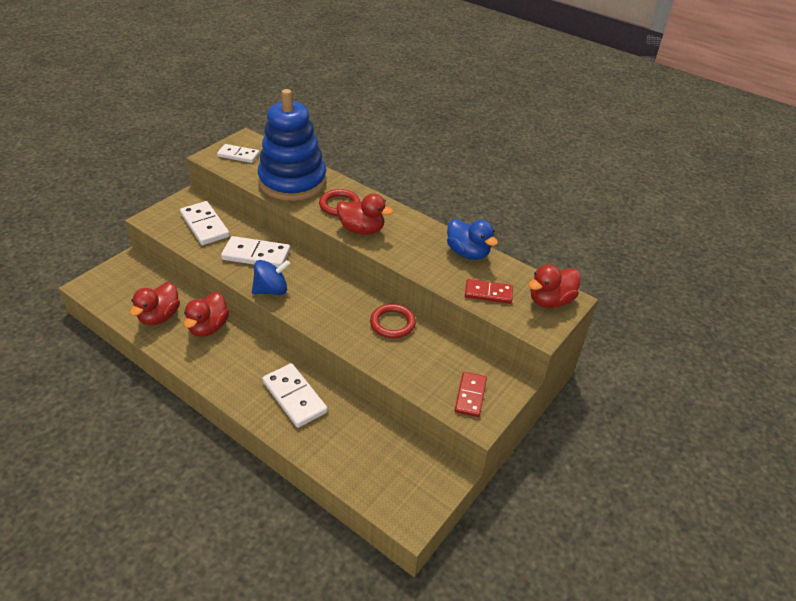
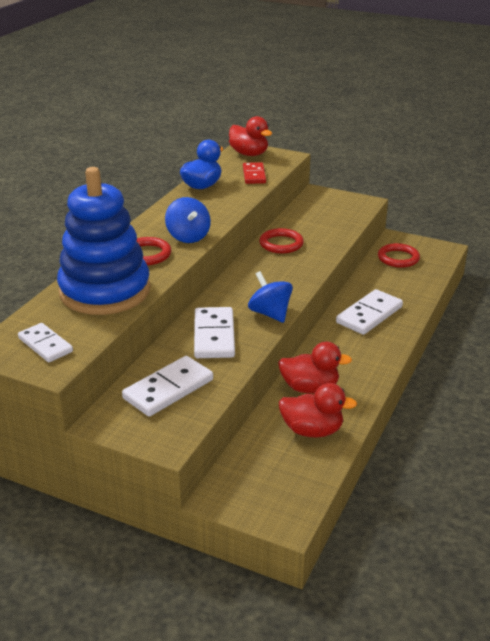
camera: 100 degrees left, 10 degrees down
(238, 155) = (45, 345): white domino -> white domino turned 45 degrees counterclockwise
(362, 230) = (188, 237): red duck -> blue spinning top
(399, 461) = (398, 258): none -> red ring
(470, 396) = (342, 206): red domino -> none

